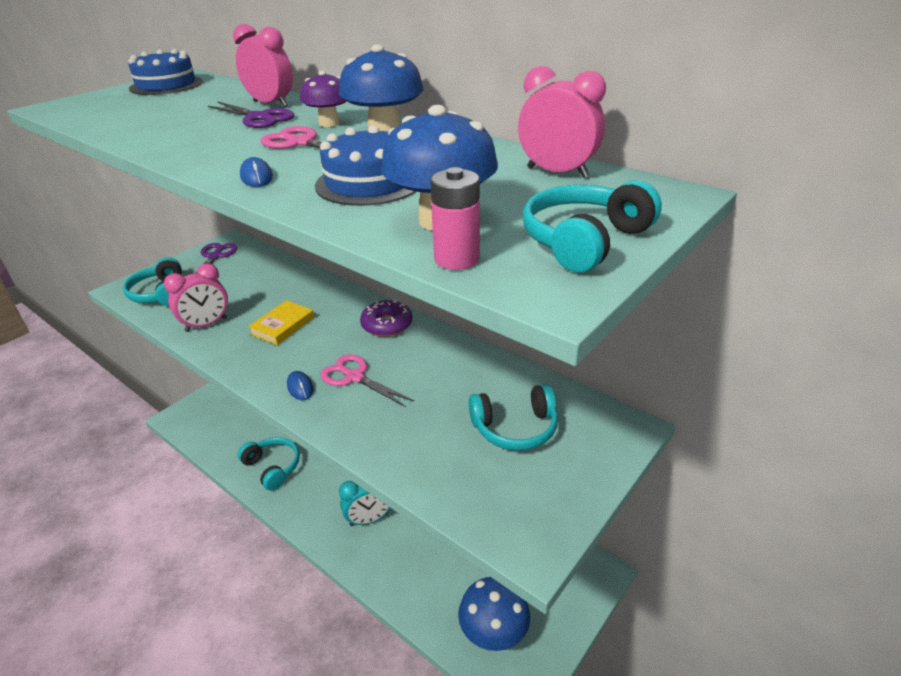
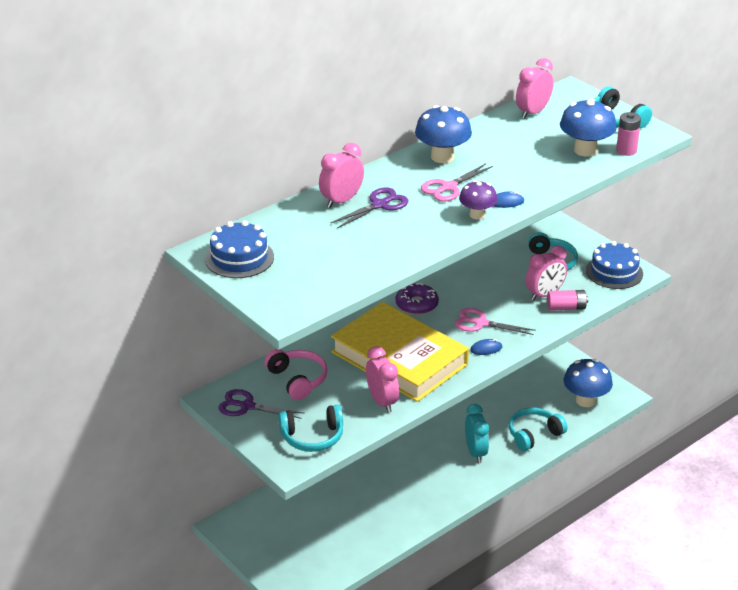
camera: 80 degrees left, 0 degrees up
(250, 274) = (297, 380): none -> pink headphones
(272, 467) = (398, 512): turquoise headphones -> turquoise headphones (534, 434)
(283, 326) = (399, 358): yellow book -> yellow book, size x2.43
(329, 123) = (409, 176): purple mushroom -> purple mushroom (477, 215)
(355, 377) = (481, 323): pink scissors -> pink scissors turned 60 degrees clockwise
(369, 183) = (529, 166): blue cake -> blue cake (614, 272)
(405, 456) = (566, 307): none -> pink battery
(433, 430) = (544, 295): none -> pink clock

